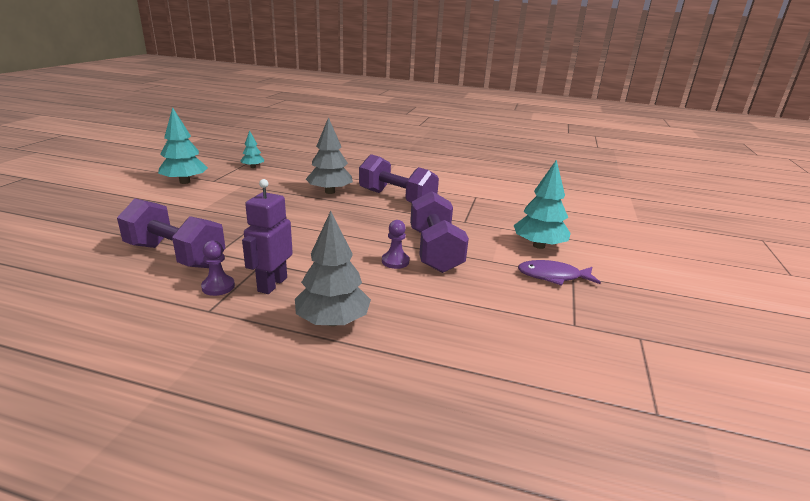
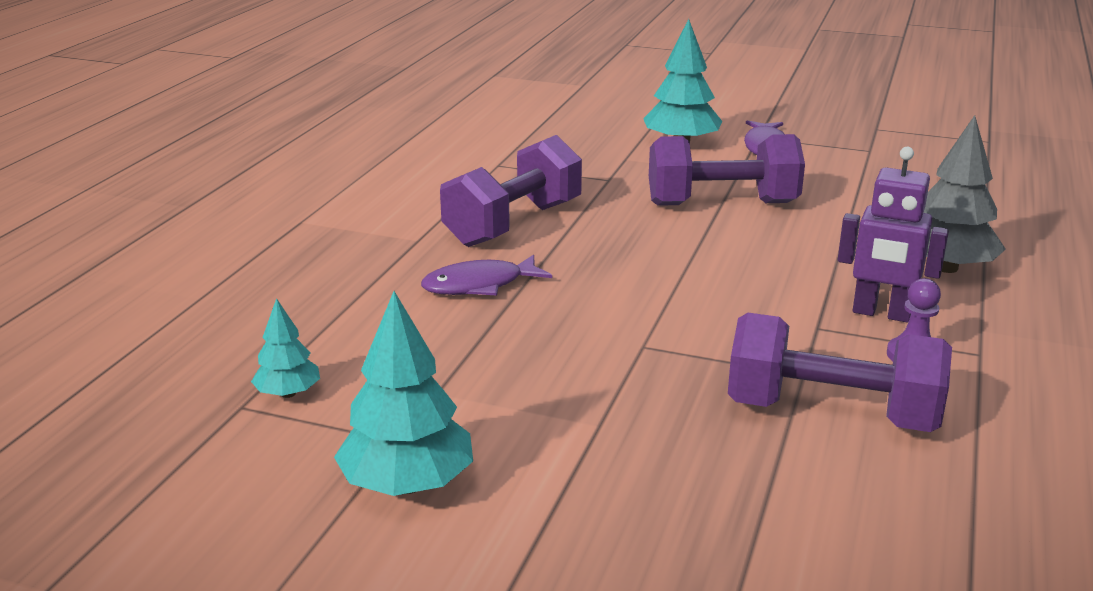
camera: 85 degrees left, 0 degrees up
(175, 255) = (831, 414): purple dumbbell -> purple dumbbell turned 75 degrees clockwise
(330, 192) = (479, 285): grey tree -> purple fish
(395, 261) = (767, 230): purple pawn -> none

